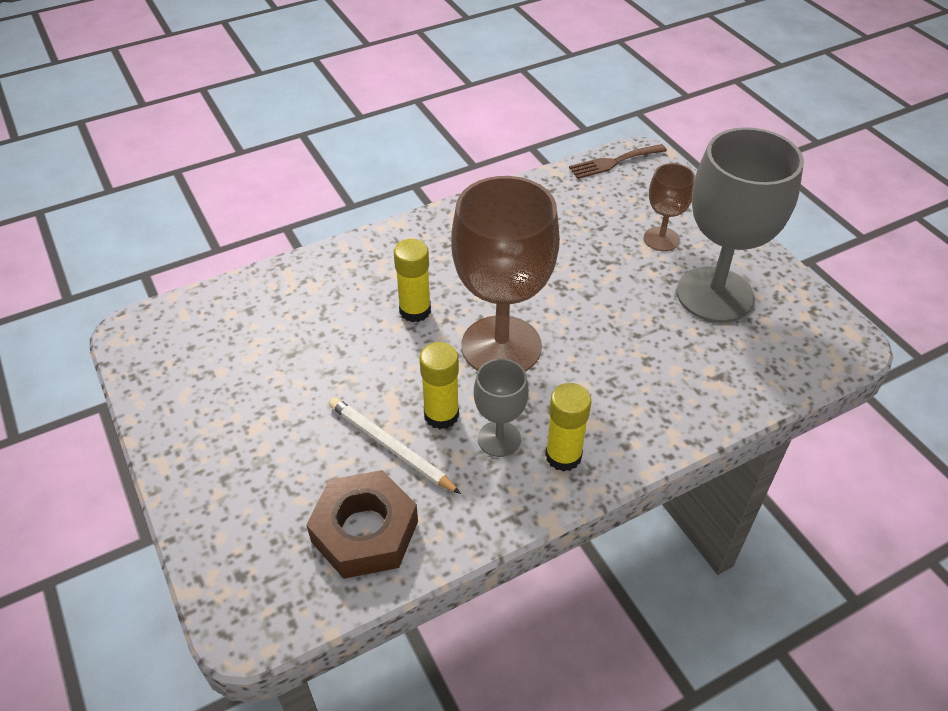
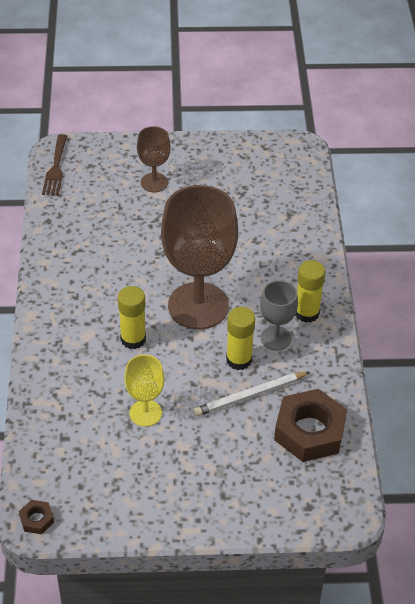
camera: 65 degrees left, 0 degrees up
(134, 331) = (36, 519): none -> brown nut
(314, 361) = (145, 413): none -> yellow goblet
(714, 294) = (222, 183): grey goblet -> none

